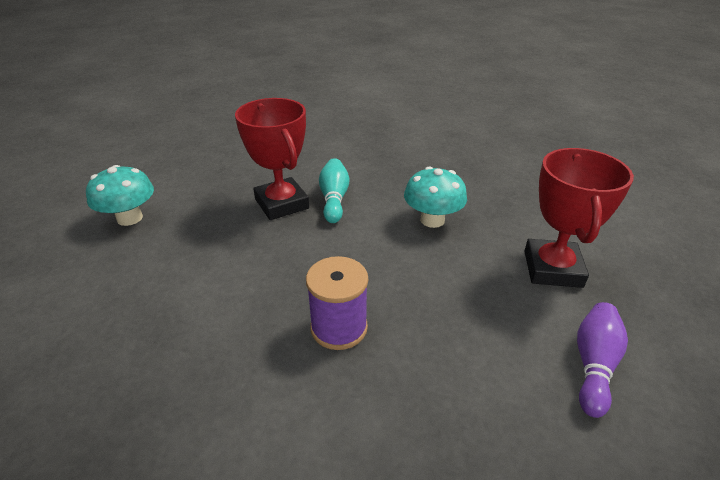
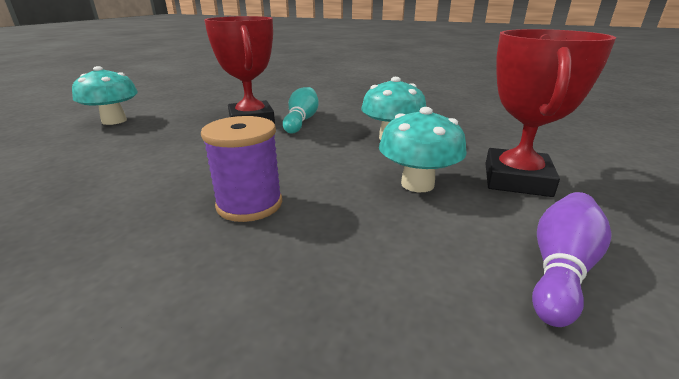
camera: 10 degrees right, 10 degrees down
(472, 284) = (417, 184): none -> turquoise mushroom

